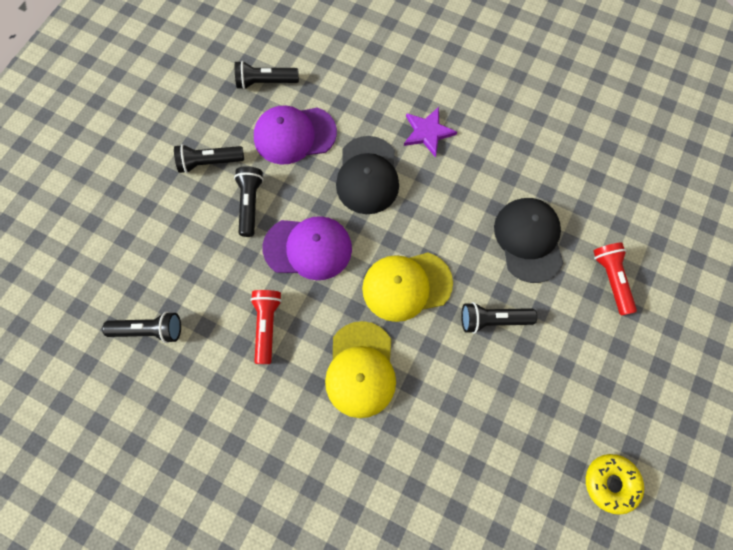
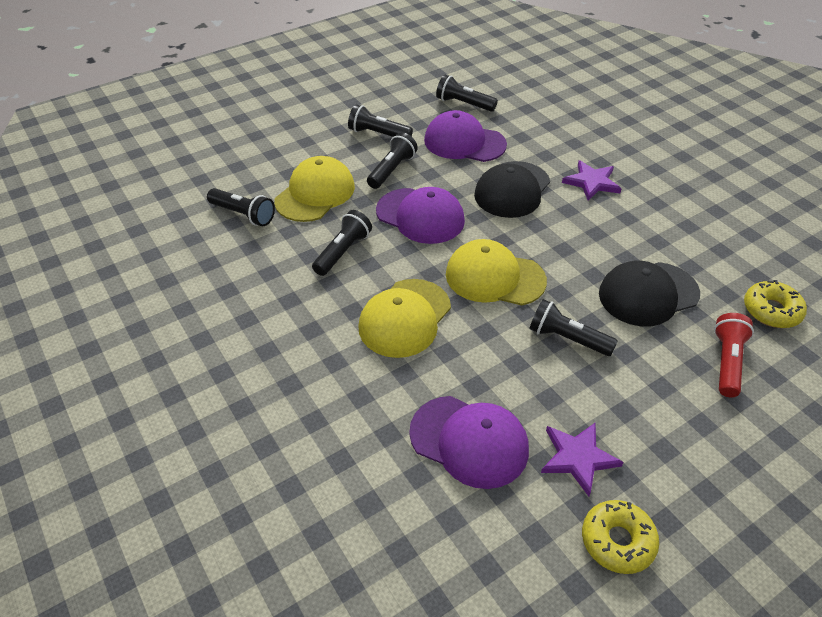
camera: 30 degrees right, 25 degrees down
(199, 269) = (315, 193): none -> yellow cap
(267, 325) = (343, 251): red flashlight -> black flashlight
(474, 460) = (469, 441): none -> purple cap
(528, 240) = (648, 294): black cap -> black cap turned 135 degrees counterclockwise
(553, 428) = (578, 457): none -> purple star
(620, 209) = (771, 310): none -> yellow donut

